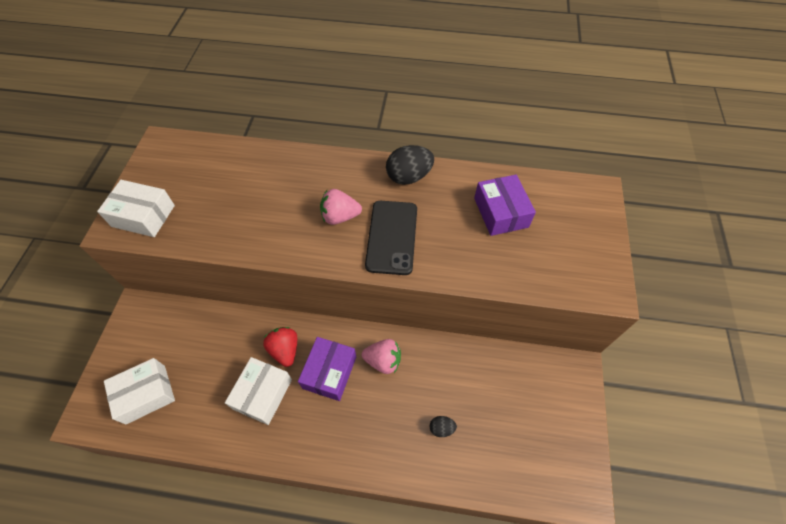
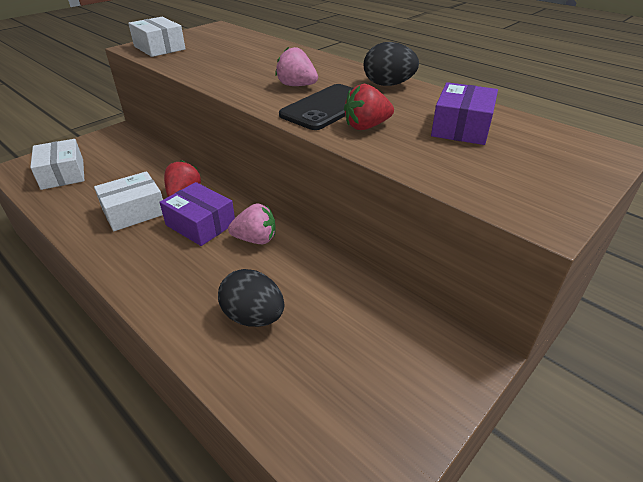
camera: 35 degrees right, 20 degrees down
(146, 394) = (62, 174): white box -> white box turned 60 degrees clockwise
(329, 372) = (200, 224): purple box -> purple box turned 75 degrees clockwise
(383, 361) = (255, 239): pink strawberry -> pink strawberry turned 45 degrees counterclockwise
(440, 248) = (366, 126): none -> red strawberry
(441, 428) = (253, 317): black egg -> black egg, size x1.99

